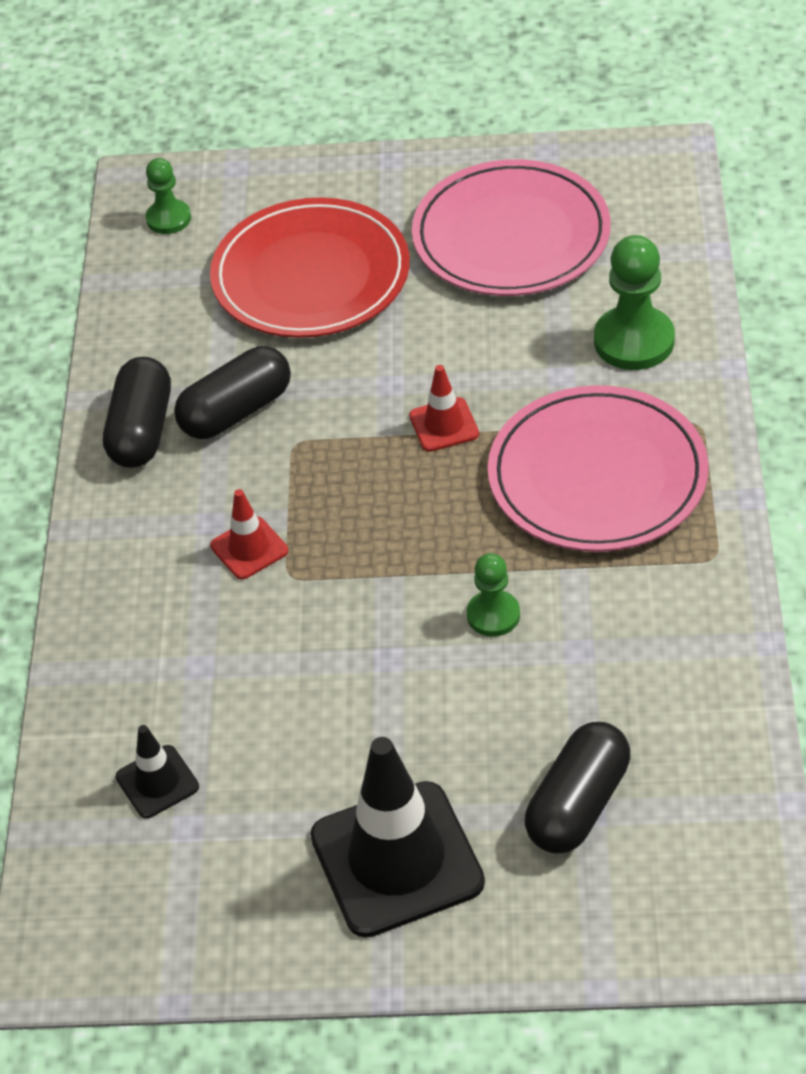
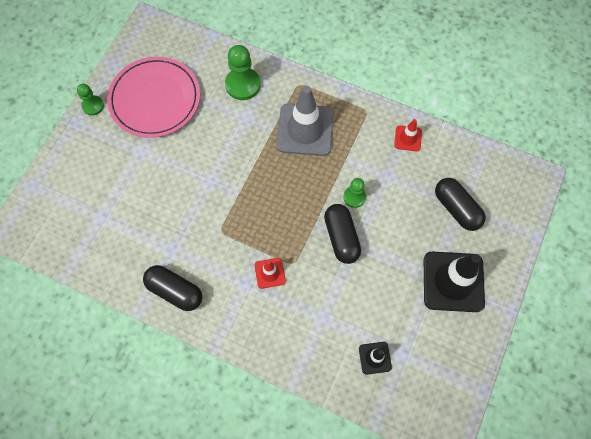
camera: 70 degrees left, 20 degrees up
(168, 218) = (46, 228): green pawn -> green pawn (93, 106)
(236, 411) = (188, 247): black capsule -> black capsule (341, 237)
(311, 275) = (125, 184): red plate -> none
(444, 425) = (246, 171): red traffic cone -> red traffic cone (408, 138)
(597, 476) = (305, 130): pink plate -> grey traffic cone

